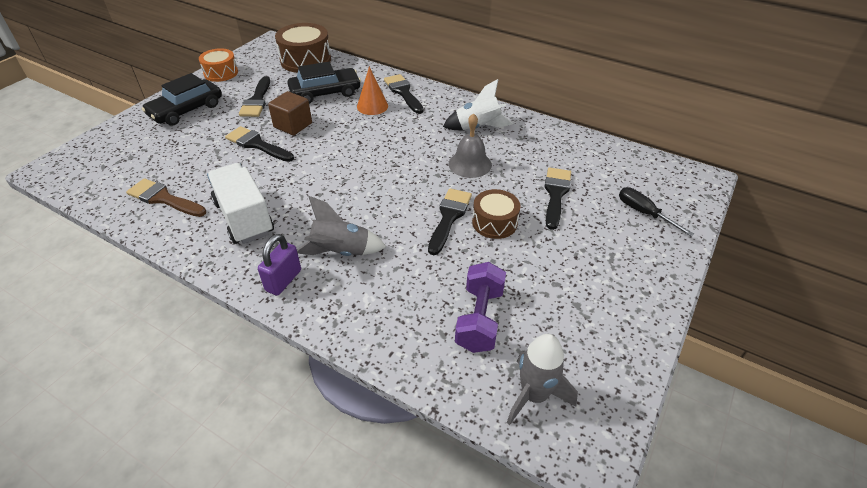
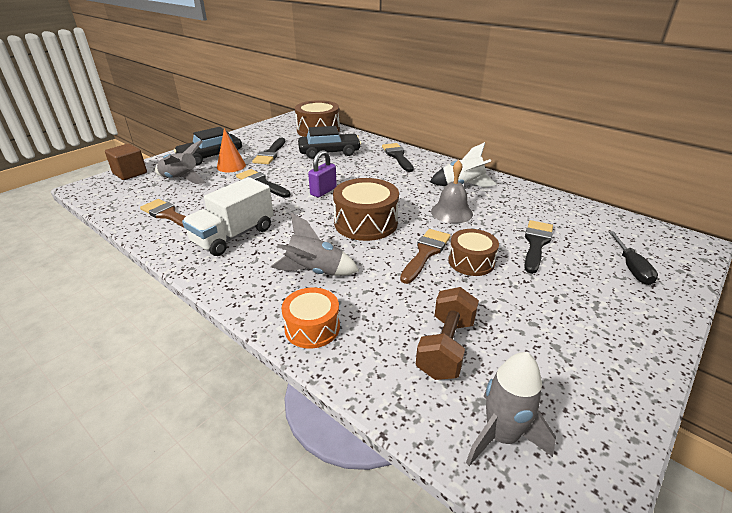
camera: 10 degrees right, 10 degrees down
(160, 147) = (181, 179): none -> grey rocket
(221, 73) = (246, 134): orange drum -> orange drum (312, 328)
(244, 218) = (233, 236): white truck -> white truck turned 120 degrees counterclockwise
(283, 280) = (254, 290): purple padlock -> purple padlock (323, 191)
(293, 125) = (296, 172): brown cube -> brown cube (130, 173)
(372, 106) = (368, 164): orange cone -> orange cone (231, 166)
(383, 186) = (366, 223): none -> brown drum
(449, 217) = (425, 253): black brush -> brown brush
(479, 319) = (446, 347): purple dumbbell -> brown dumbbell
(644, 213) = (631, 268): black screwdriver -> black screwdriver turned 150 degrees counterclockwise

